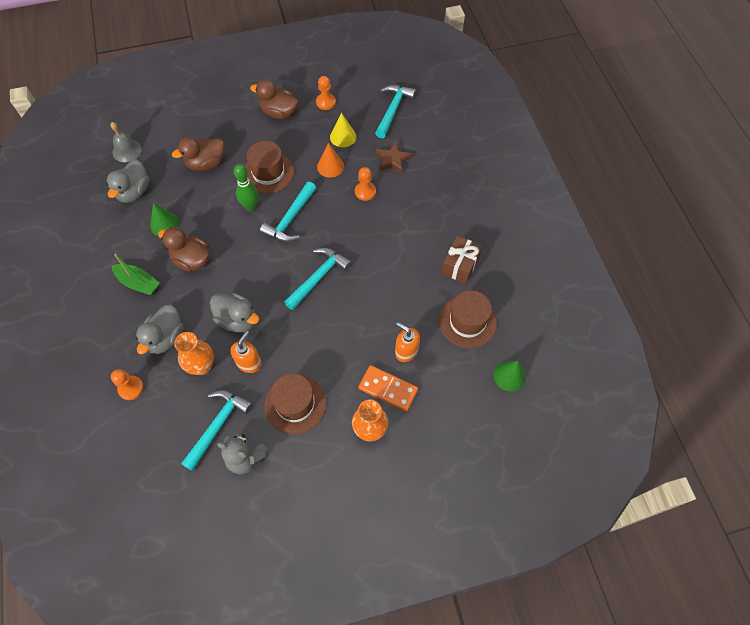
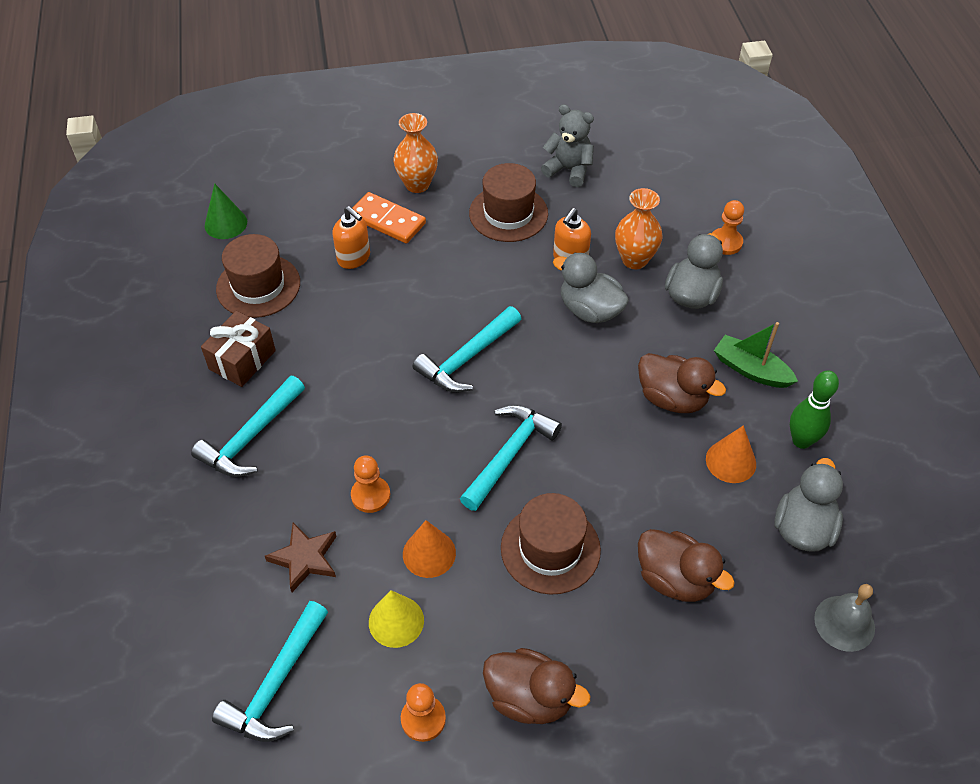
camera: 175 degrees left, 10 degrees down
(164, 224) = (730, 461): green cone -> orange cone
(206, 163) = (675, 579): brown duck -> brown duck turned 60 degrees clockwise
(218, 425) = (605, 200): turquoise hammer -> turquoise hammer (251, 437)
(250, 206) = (581, 483): green bowling pin -> green bowling pin (801, 441)

